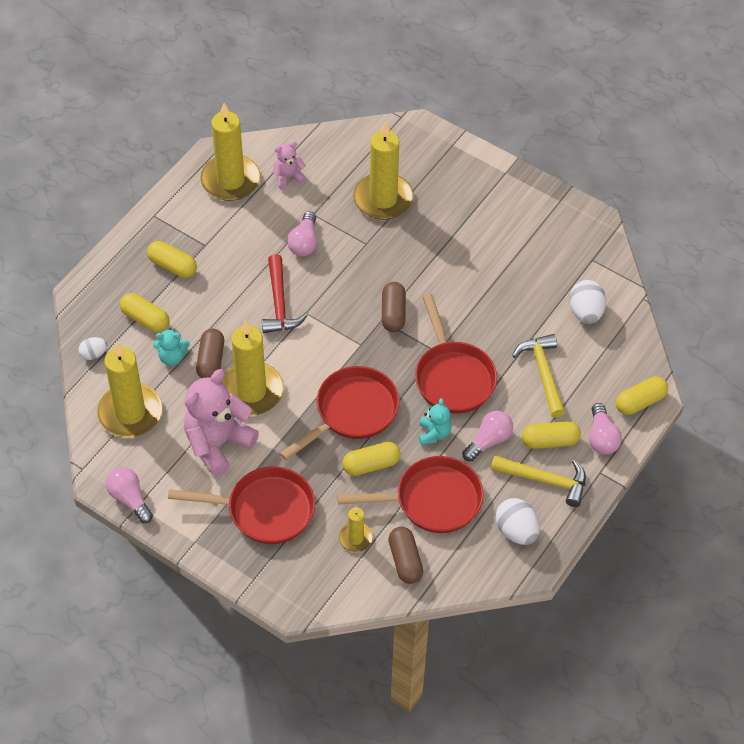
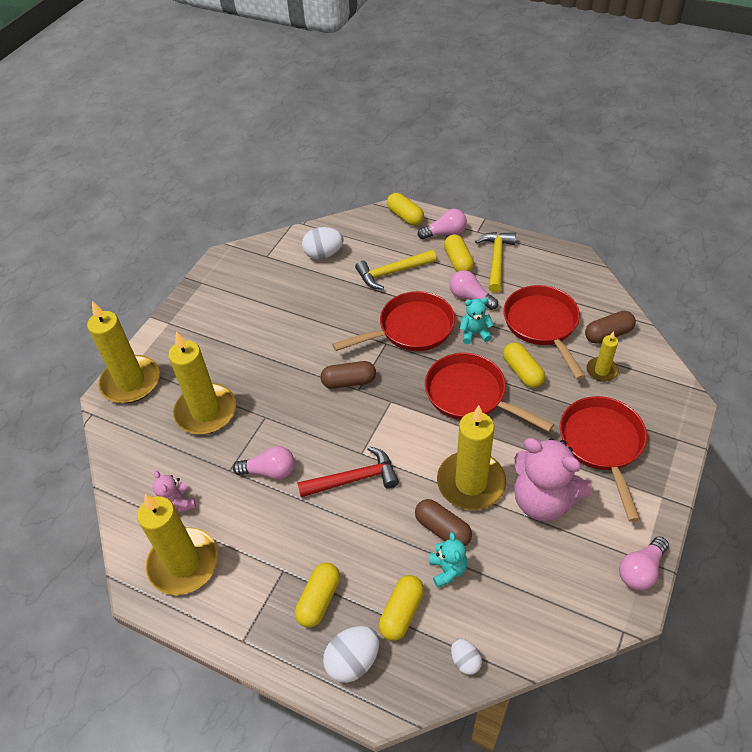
camera: 95 degrees left, 5 degrees down
(130, 413) = (533, 597): yellow candle -> yellow candle (131, 382)
(211, 361) = (442, 529): brown capsule -> brown capsule turned 45 degrees clockwise
(516, 531) = (549, 271): white egg -> white egg (353, 661)

